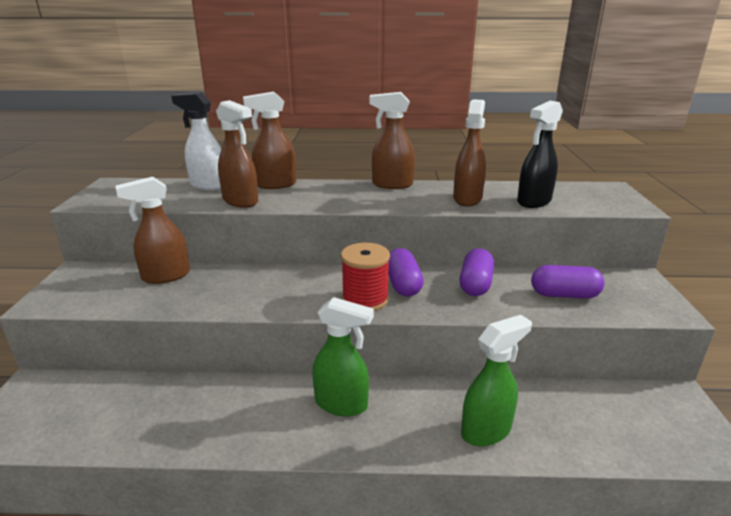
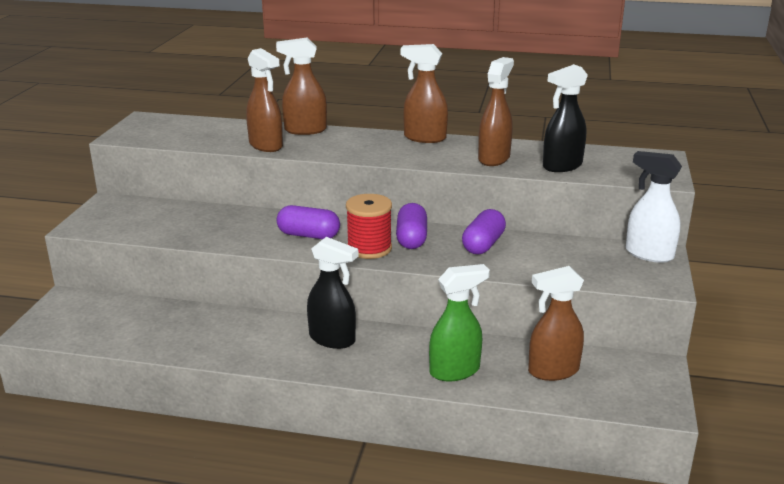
camera: 10 degrees right, 0 degrees up
(165, 276) = (189, 213): brown spray bottle -> brown spray bottle (552, 371)
(208, 185) = (238, 127): white spray bottle -> white spray bottle (648, 254)
(342, 404) = (332, 339): green spray bottle -> black spray bottle
(564, 295) = (567, 261): purple capsule -> purple capsule (308, 235)

